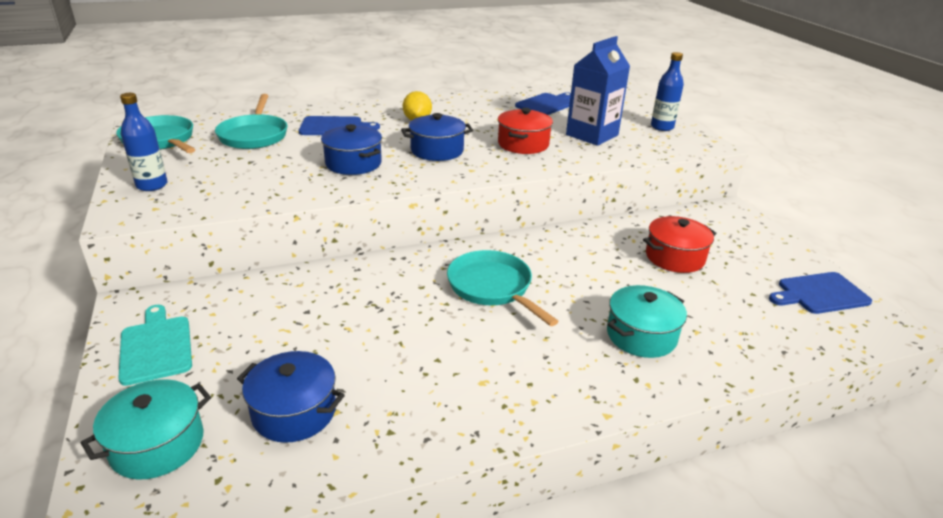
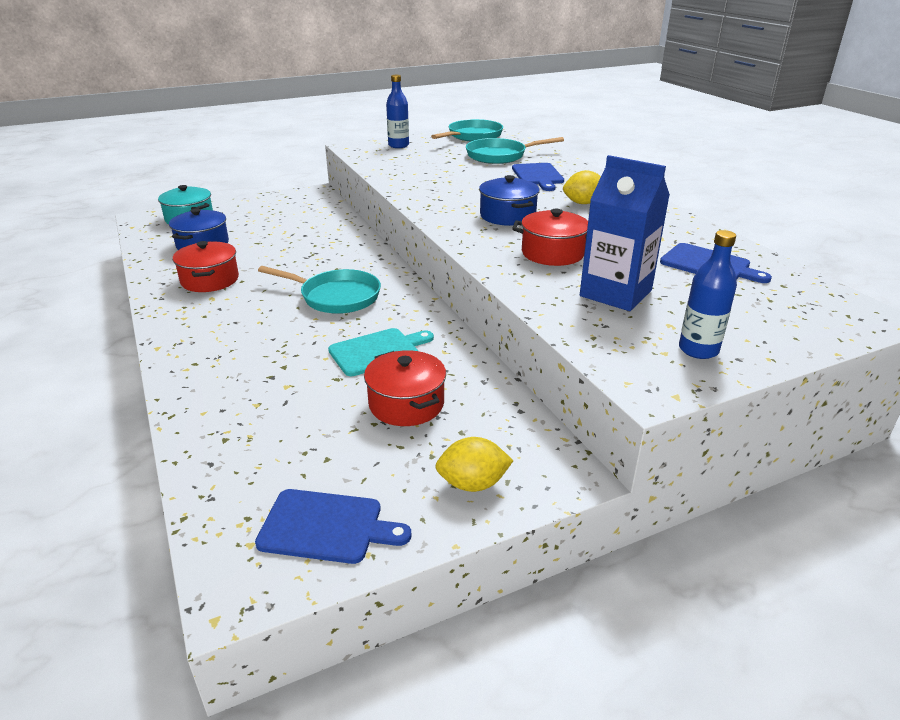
camera: 85 degrees right, 0 degrees up
(156, 347) = (272, 204): turquoise cutting board -> turquoise cutting board (378, 351)
(353, 163) = (460, 189): blue pot -> none
(428, 389) = (210, 280): none -> red pot
(492, 287) = (336, 297): turquoise pan -> turquoise pan turned 60 degrees clockwise
(641, 335) = (255, 370): turquoise pot -> none
(752, 239) = (473, 484): none -> yellow lemon
(820, 294) = (326, 527): blue cutting board -> blue cutting board turned 120 degrees clockwise

